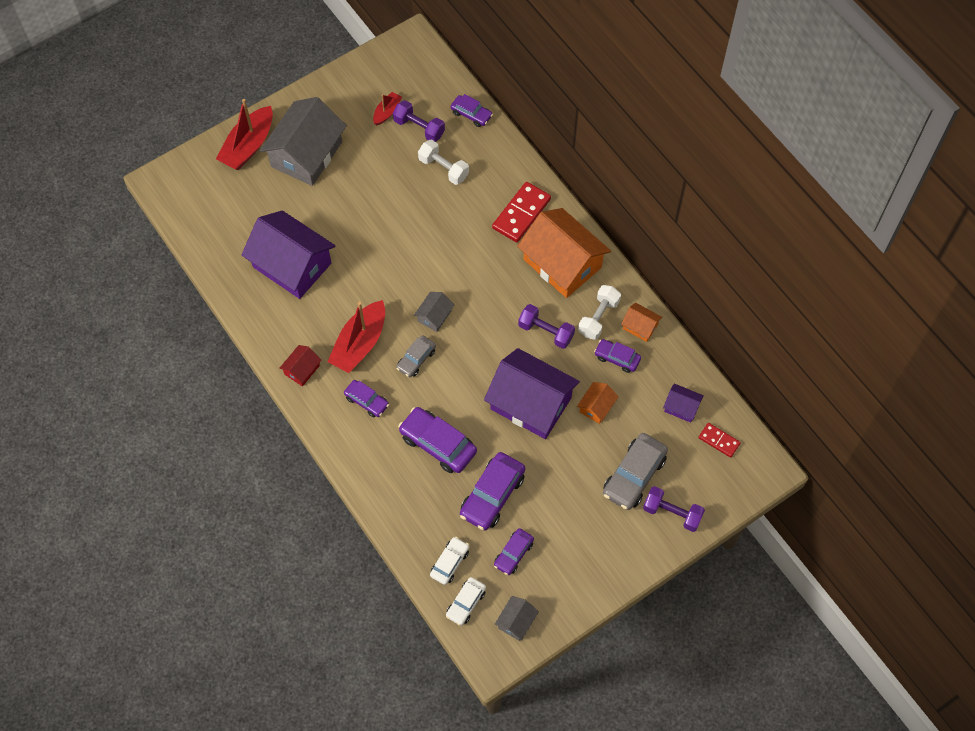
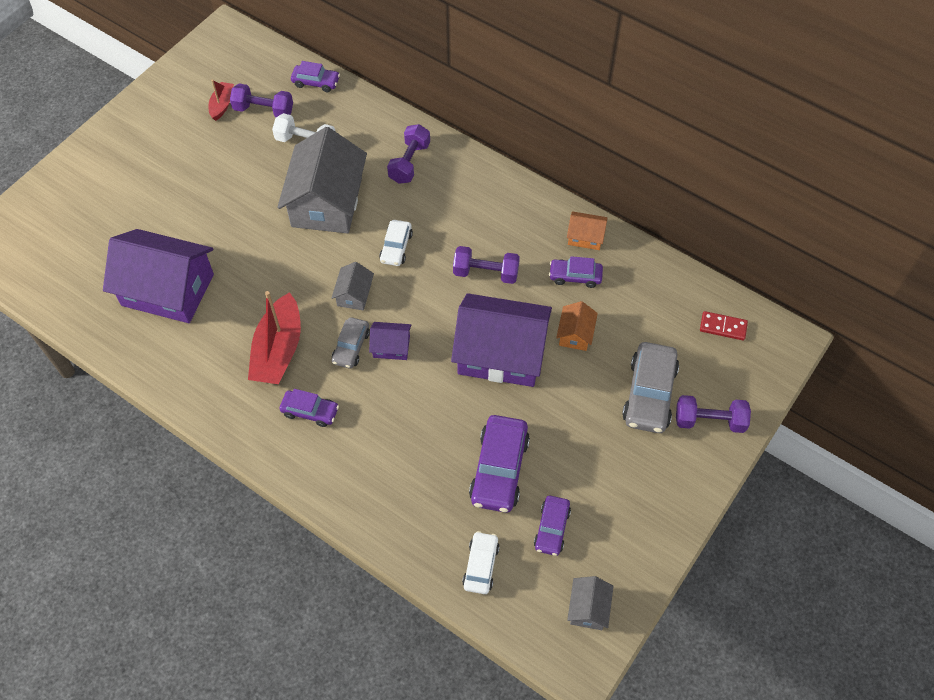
camera: 20 degrees left, 5 degrees down
(248, 146) = (74, 181): red boat -> none
(302, 370) = (219, 401): red house -> none
(306, 154) = (145, 170): grey house -> grey house (327, 202)
(438, 444) = (412, 433): purple car -> none
(466, 603) = (519, 608): white car -> white car (396, 247)
(521, 214) = (409, 163): red domino -> purple dumbbell
(562, 263) = (474, 199): orange house -> none
(598, 317) = (537, 241): white dumbbell -> none
(681, 407) = (667, 305): purple house -> purple house (391, 346)

